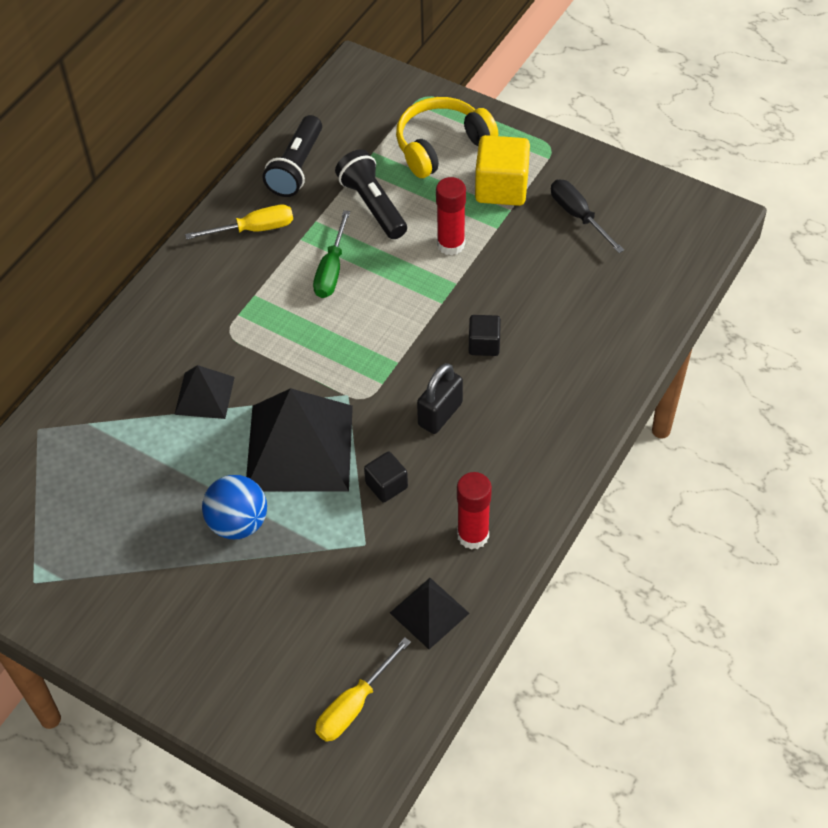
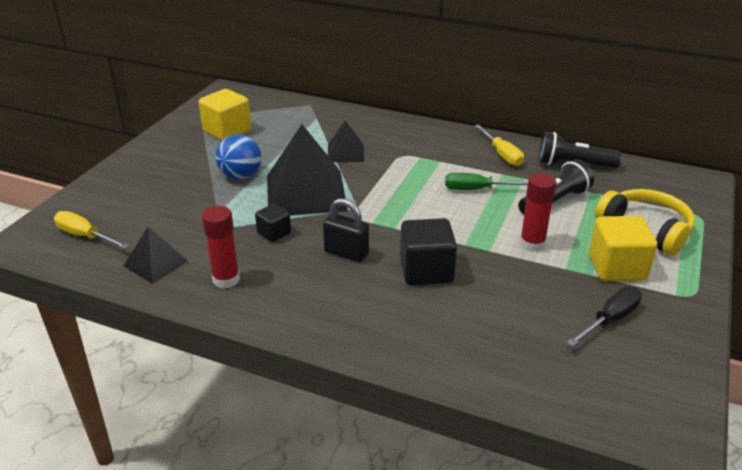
camera: 80 degrees right, 20 degrees down
(95, 543) = (227, 131): none -> yellow cube
(484, 344) = (426, 271): black cube -> black cube, size x1.76

